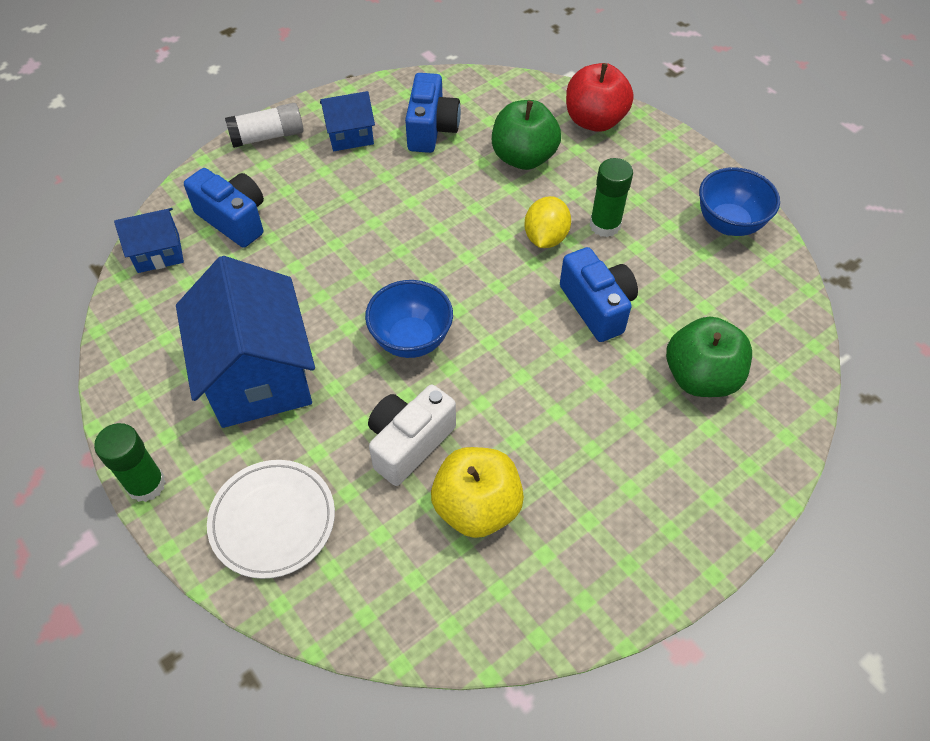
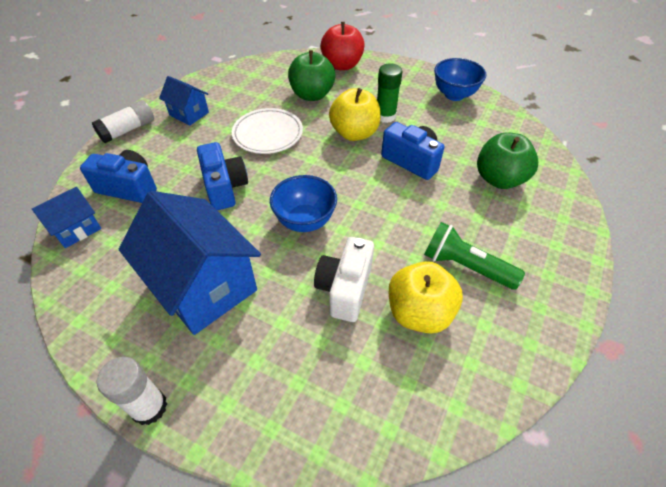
camera: 25 degrees left, 5 degrees down
(146, 484) = (149, 407): green glue stick -> white glue stick
(272, 520) = (274, 389): white plate -> white plate (268, 134)
(350, 135) = (189, 114): blue house -> blue house turned 75 degrees clockwise
(431, 129) = (243, 96): blue camera -> blue camera (225, 187)
(545, 238) = (354, 133): yellow lemon -> yellow apple
(570, 475) = (465, 266): none -> green flashlight

